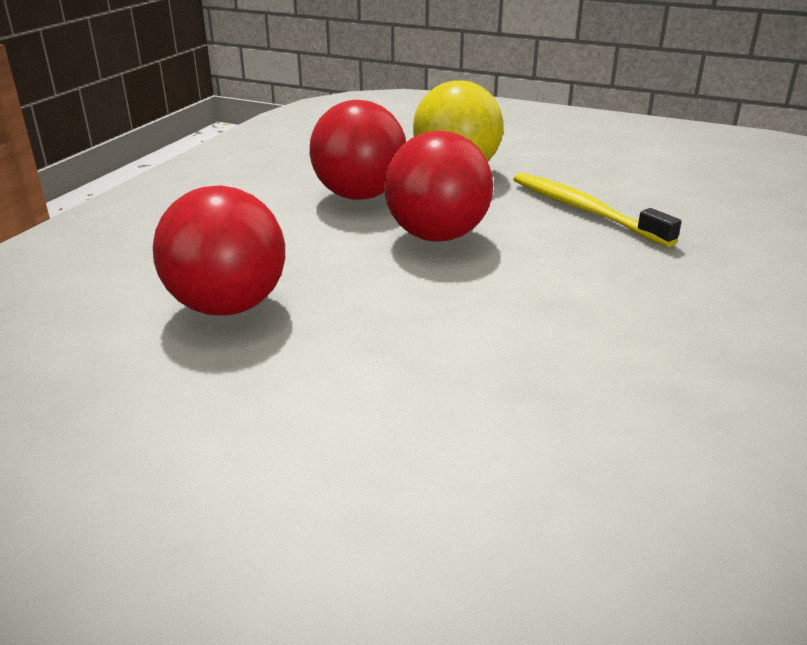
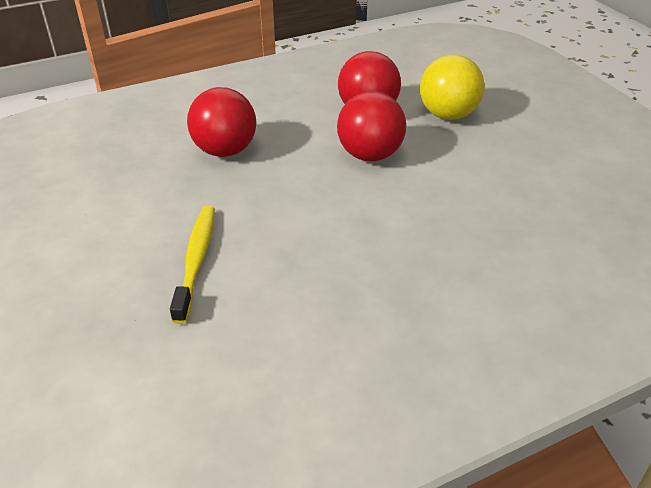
camera: 40 degrees right, 10 degrees up
(584, 210) = (479, 176): yellow toothbrush -> yellow toothbrush (196, 260)

